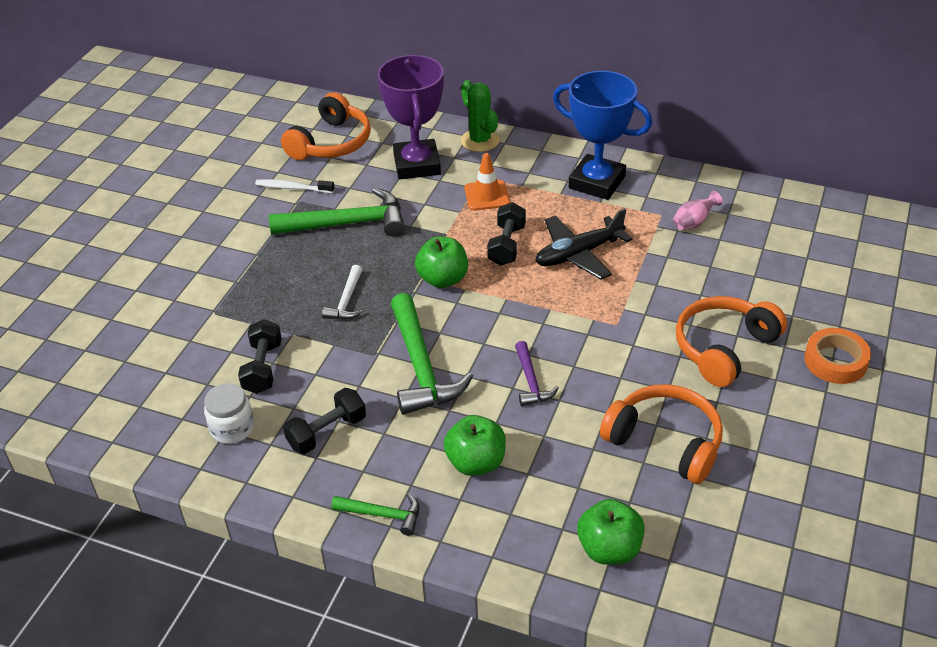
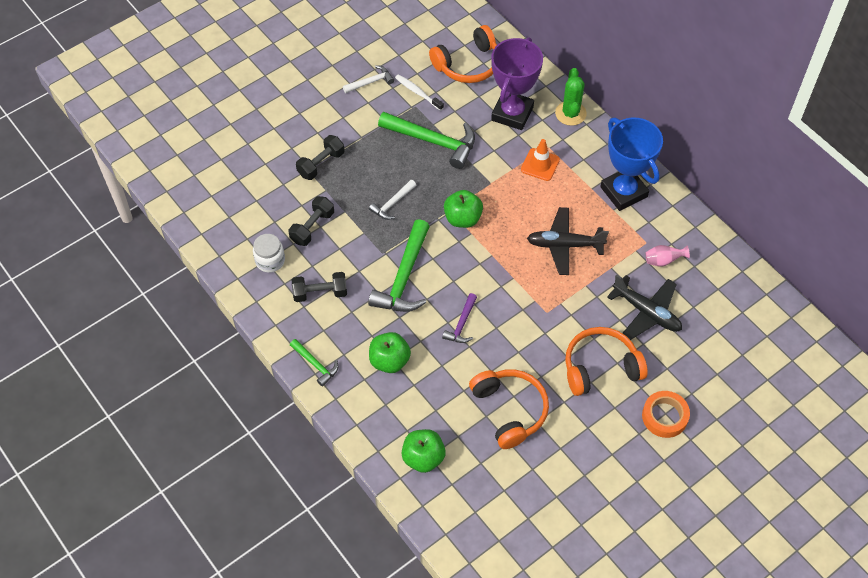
camera: 30 degrees right, 15 degrees up
(228, 200) = (370, 82): none -> white hammer
(507, 245) = (523, 213): black dumbbell -> black dumbbell (321, 164)
(721, 275) = (646, 312): none -> black plane

